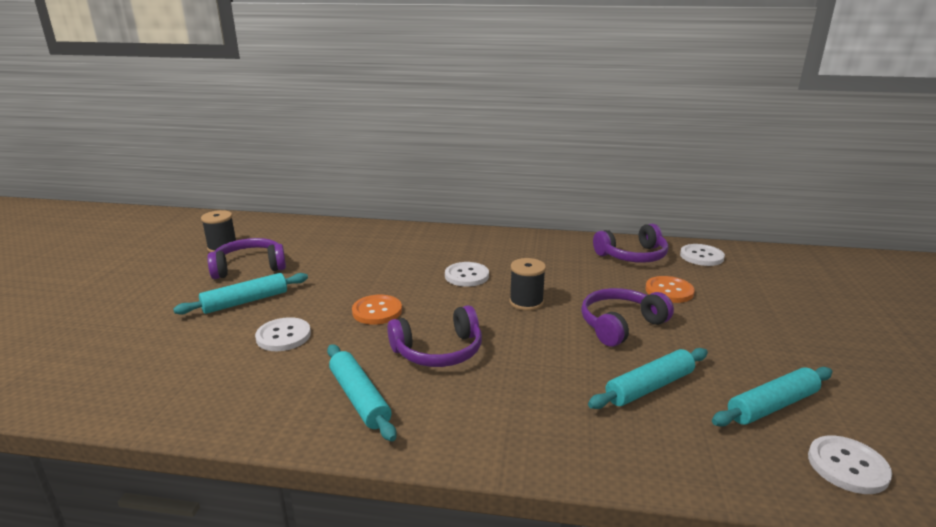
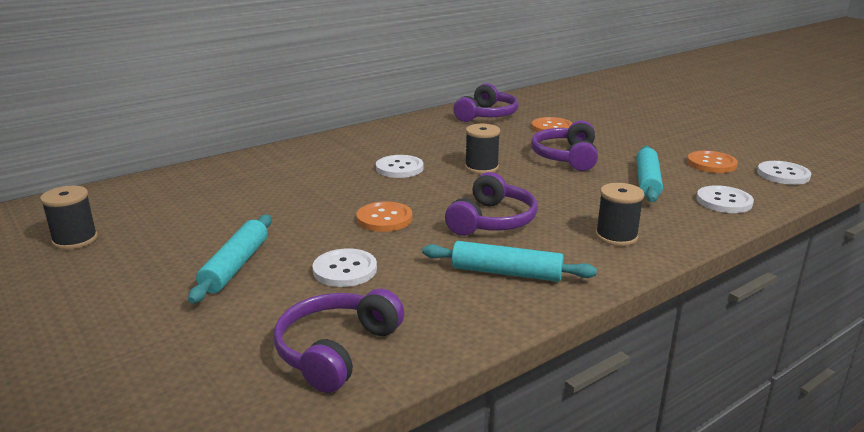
camera: 45 degrees left, 0 degrees up
(249, 267) = (162, 241): purple headphones -> purple headphones (336, 350)
(501, 421) = (616, 236): none -> black spool
(701, 256) = (528, 102): white button -> white button (724, 201)
(772, 405) = (711, 164): turquoise rolling pin -> orange button

